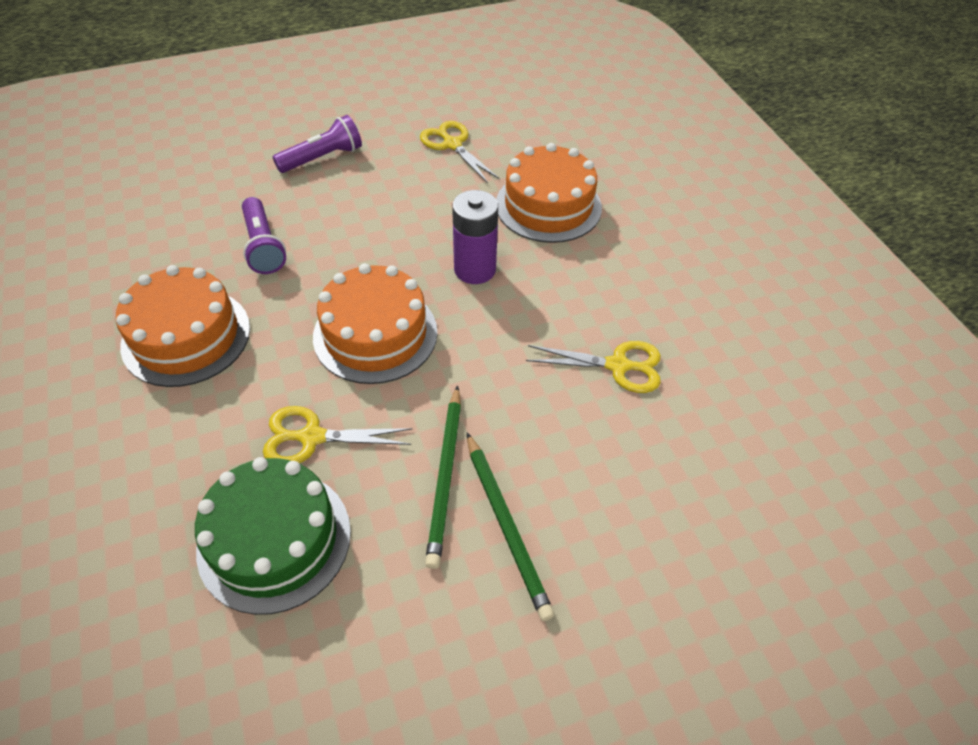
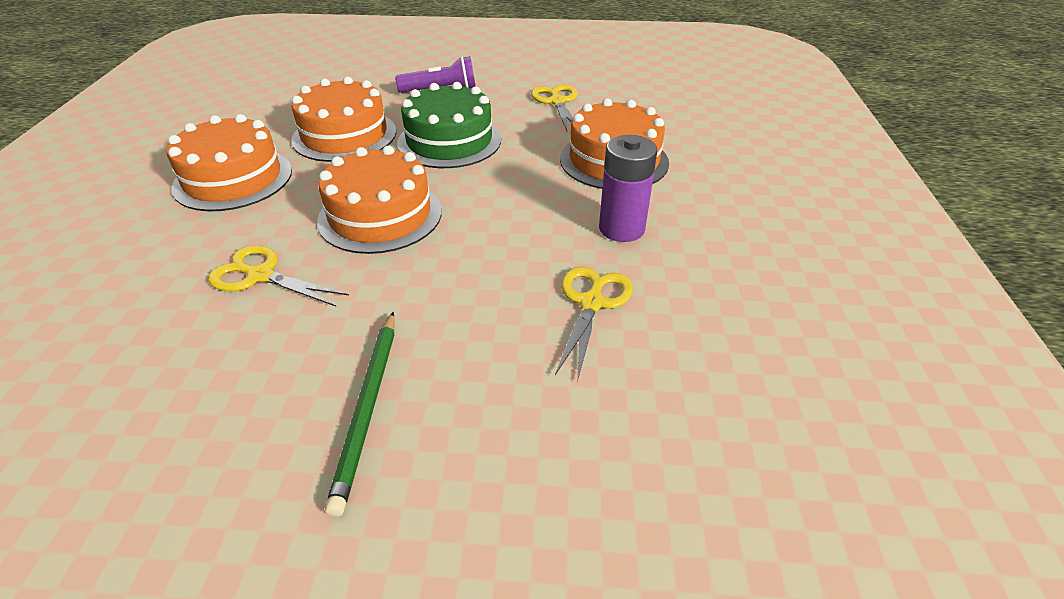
camera: 25 degrees right, 10 degrees down
(263, 246) = (344, 135): purple flashlight -> orange cake
(274, 539) = (158, 344): green cake -> green cake (449, 141)
(446, 476) = (346, 344): green pencil -> none
(475, 269) = (507, 191): purple battery -> purple battery (621, 228)
(618, 366) = (591, 303): yellow scissors -> yellow scissors turned 105 degrees counterclockwise

